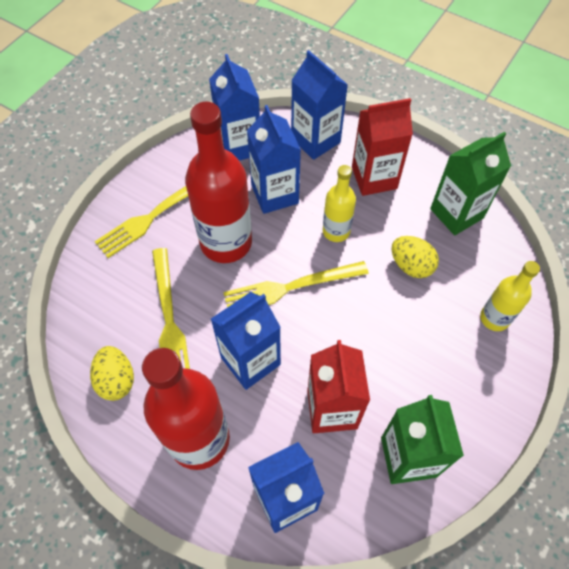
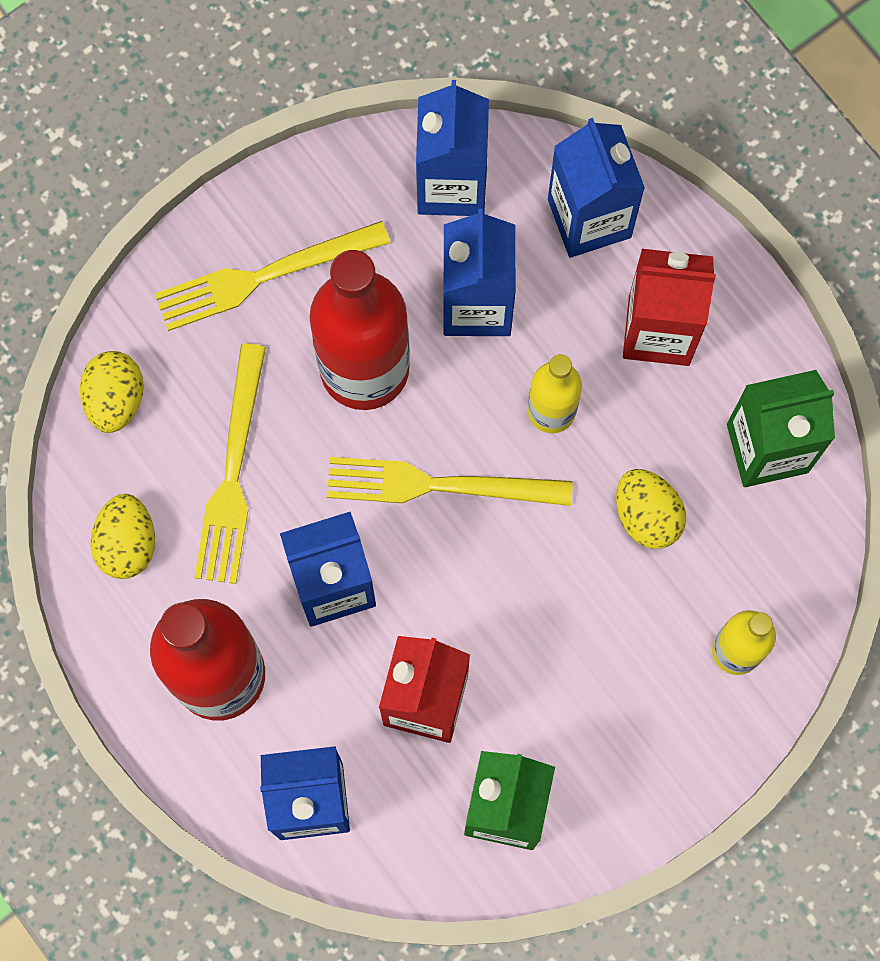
camera: 20 degrees right, 15 degrees up
(87, 302) = (116, 399): none -> yellow egg

